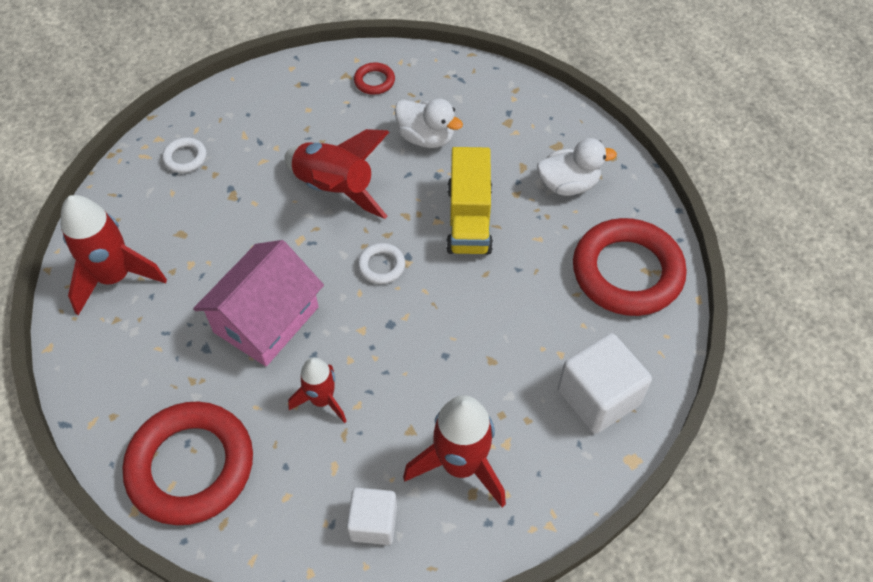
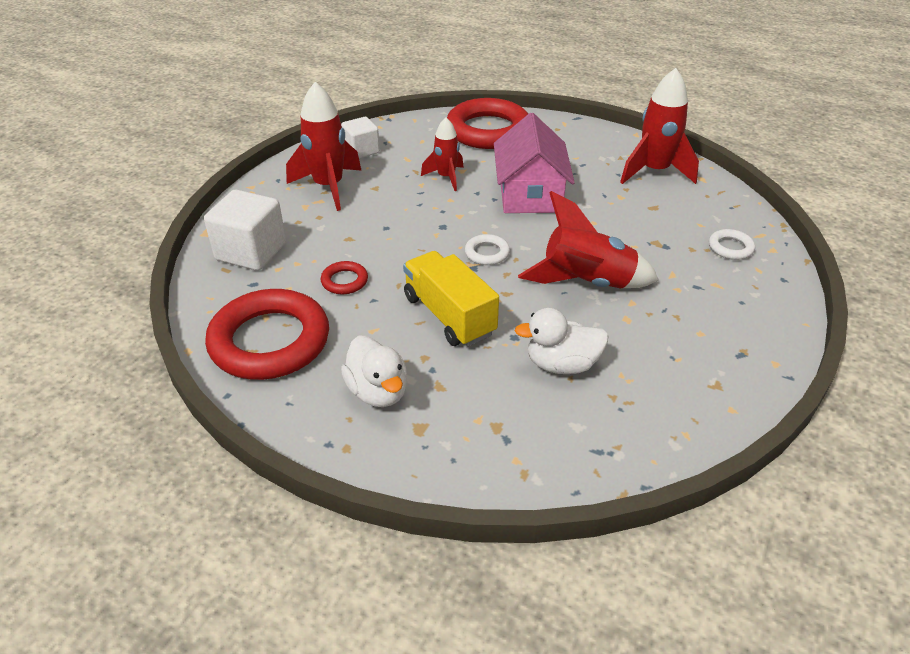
camera: 145 degrees right, 15 degrees down
(374, 81) = (681, 395): red ring -> red ring (344, 281)
(568, 184) = (378, 391): white duck -> white duck turned 75 degrees counterclockwise

